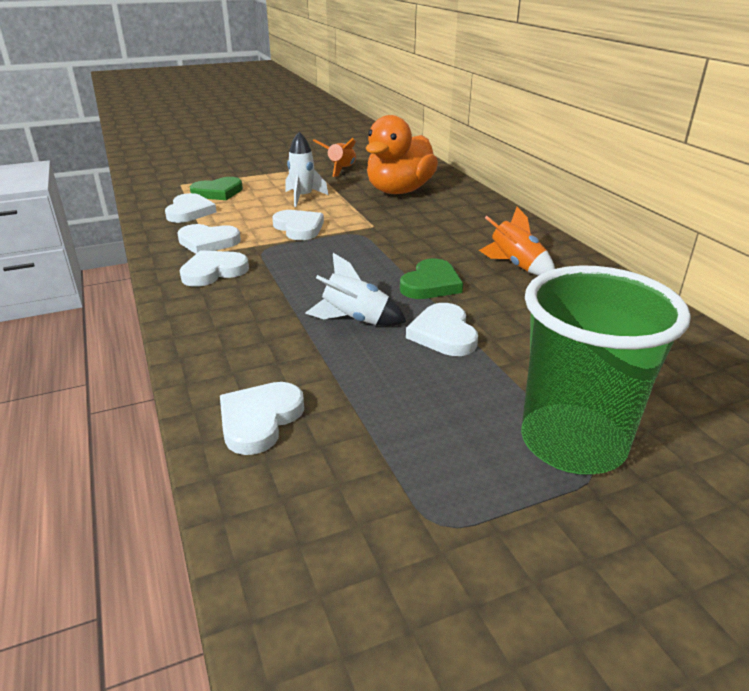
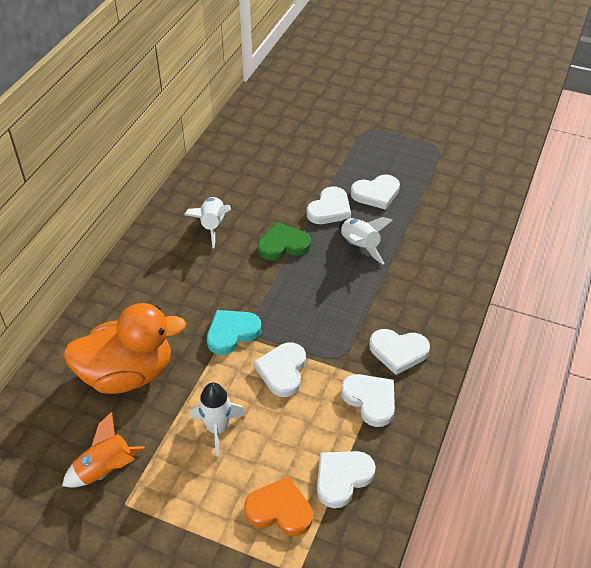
camera: 135 degrees left, 15 degrees up
(218, 192) = (280, 510): green heart -> orange heart
(259, 420) = (464, 218): white heart -> white heart (376, 194)
(369, 227) = (232, 333): none -> turquoise heart
(516, 265) = (212, 226): orange rocket -> white rocket
(572, 443) = (357, 139): green cup -> none

